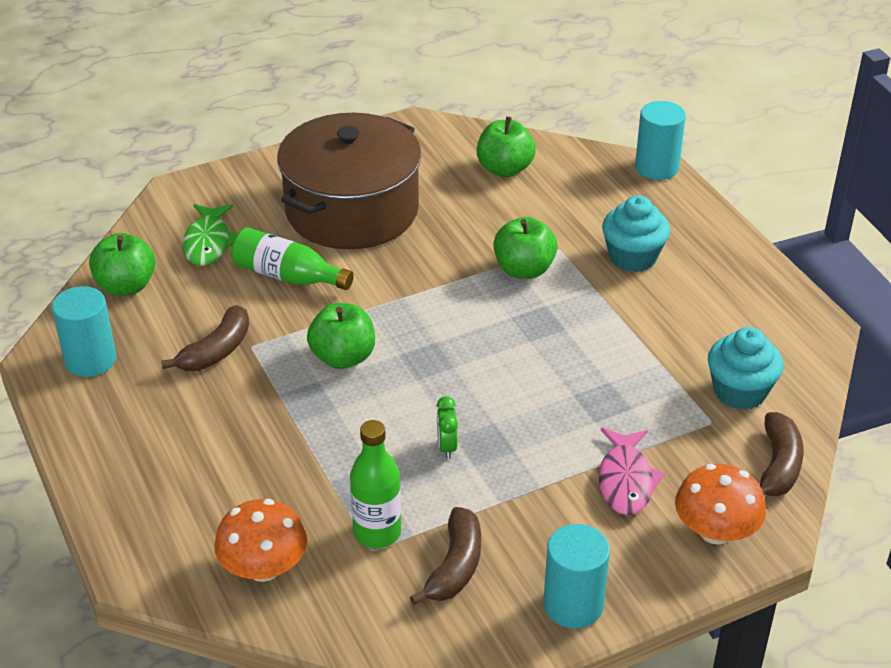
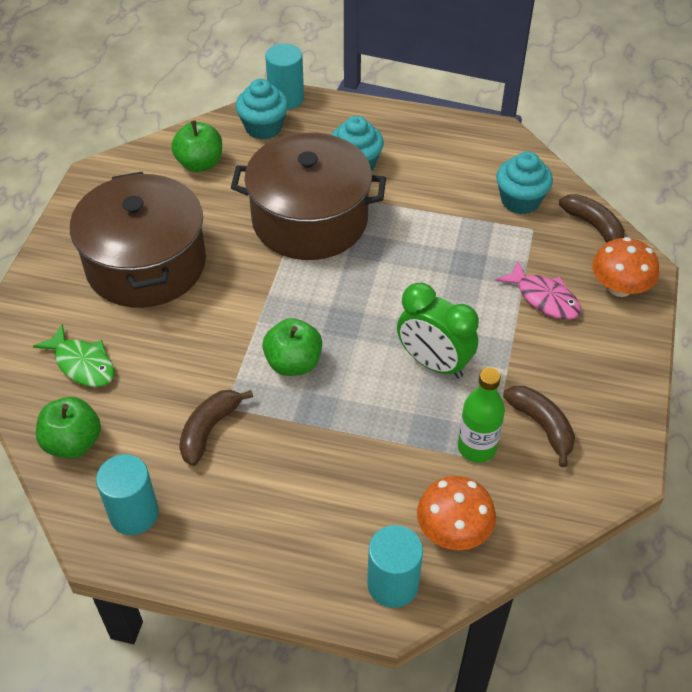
camera: 50 degrees left, 10 degrees up
(216, 351) = (209, 430): brown banana -> brown banana turned 135 degrees counterclockwise
(287, 276) = (175, 341): green bottle -> none
(446, 447) = (434, 363): green clock -> green clock, size x2.19
(524, 269) = (310, 220): green apple -> brown pot
(573, 605) = (622, 389): turquoise cylinder -> turquoise cylinder (393, 584)
(600, 177) = (263, 127): none -> turquoise cupcake

